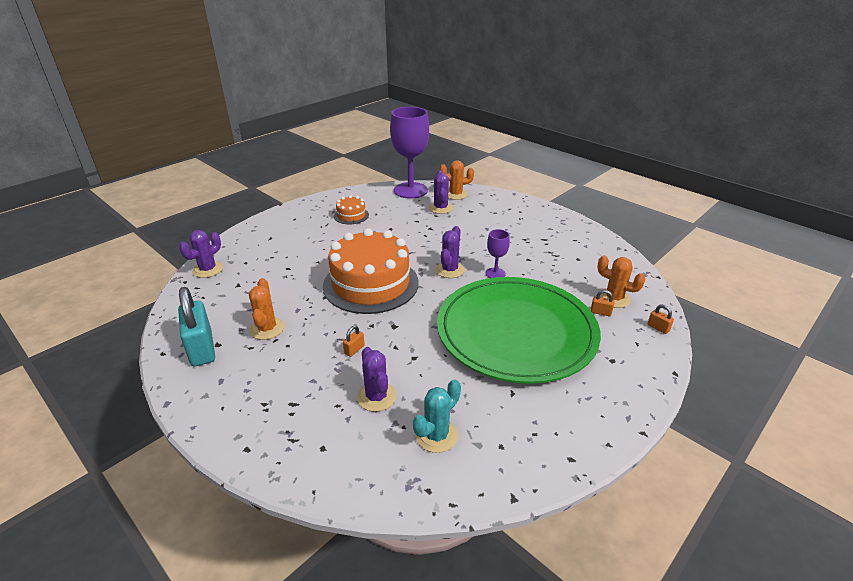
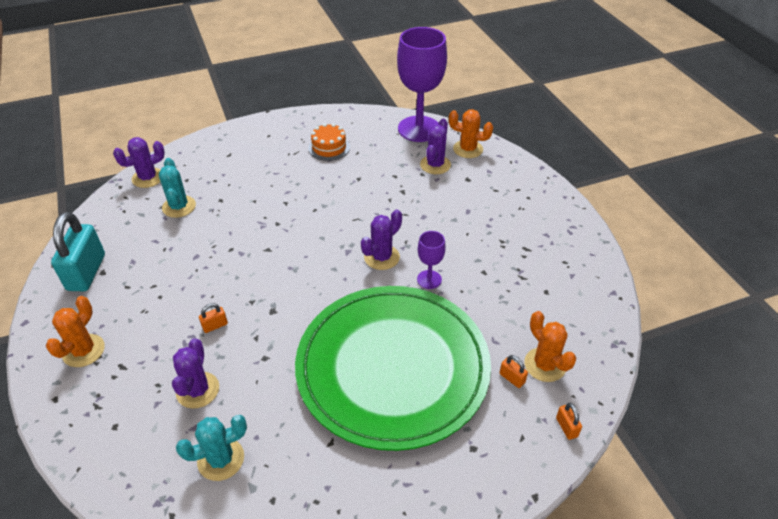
camera: 25 degrees right, 10 degrees up
(254, 281) = (179, 207): none -> turquoise cactus
(267, 329) = (154, 270): orange cactus -> orange cactus (83, 351)
(371, 284) = (286, 248): orange cake -> none

